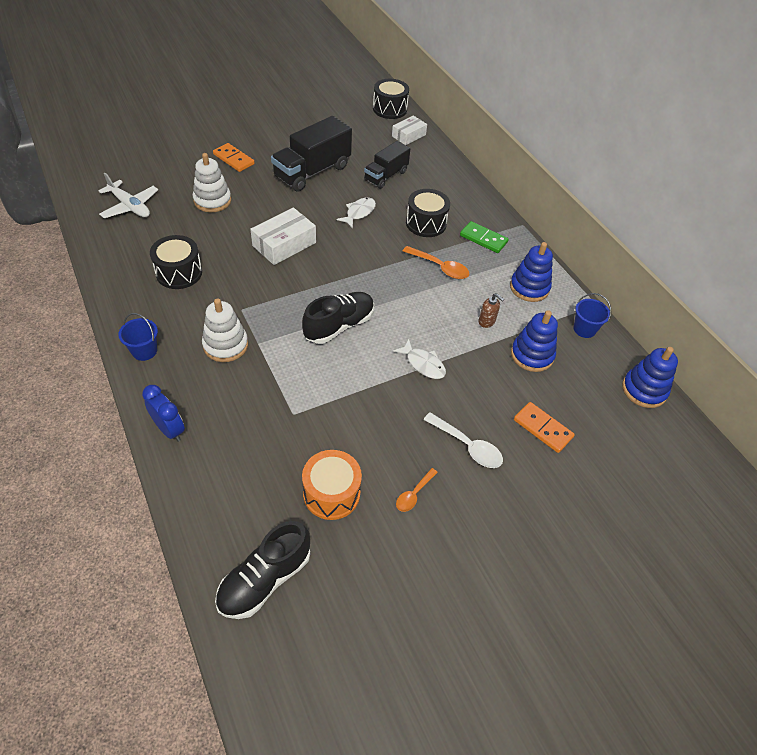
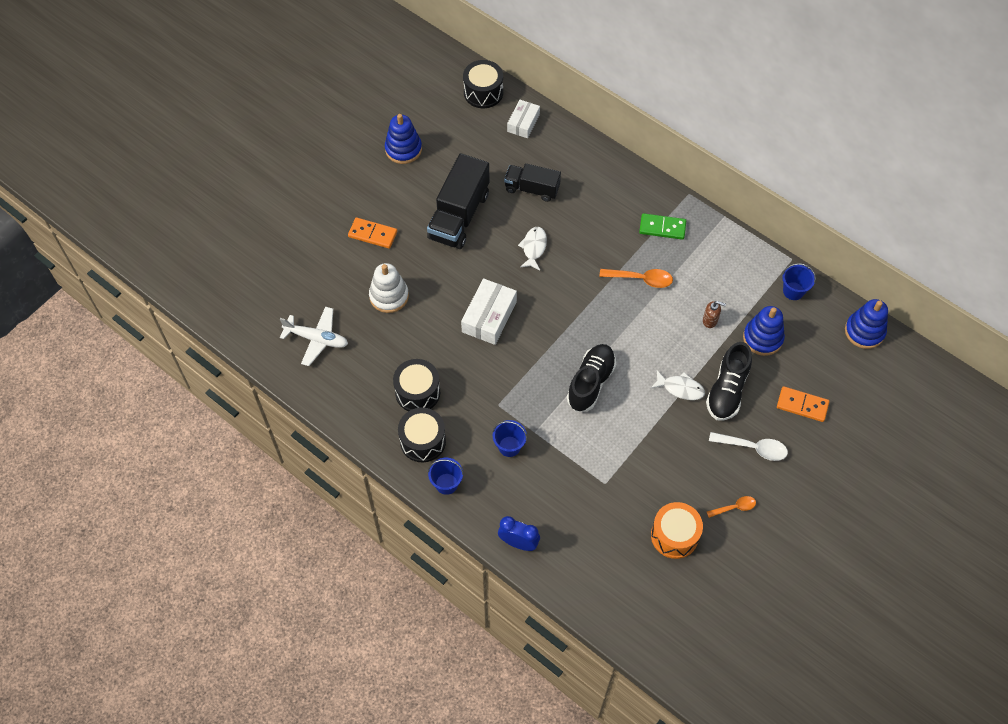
camera: 20 degrees left, 10 degrees up
(225, 345) = (509, 446): white stacking toy -> blue bucket
(265, 579) = (667, 622): black shoe -> black shoe (727, 390)
(386, 176) = (532, 189): black truck -> black truck turned 90 degrees clockwise
(414, 494) = (734, 507): orange spoon -> orange spoon turned 120 degrees counterclockwise
(426, 223) = (601, 232): black drum -> black drum (423, 441)
(529, 288) = (728, 266): blue stacking toy -> blue stacking toy (403, 149)

